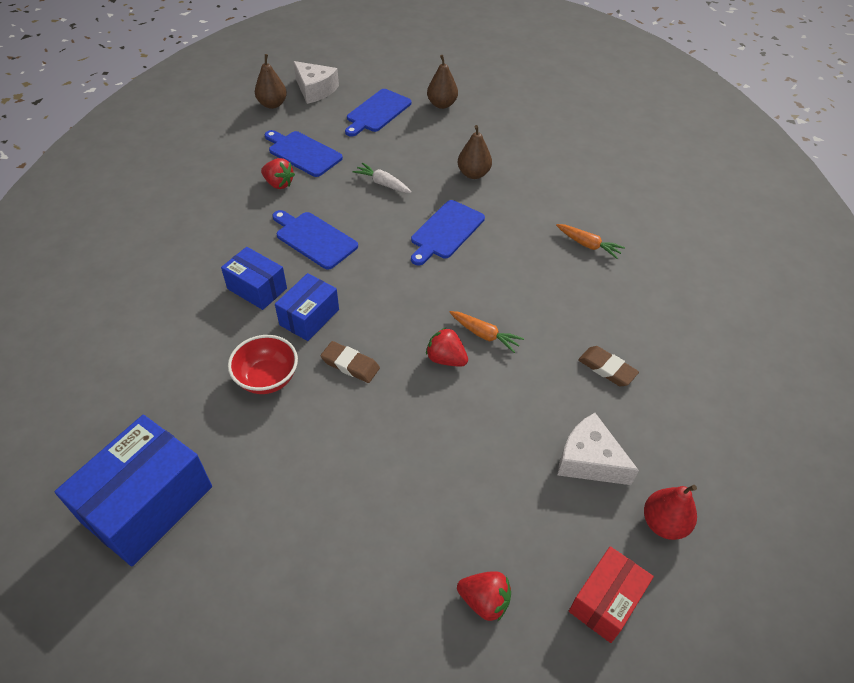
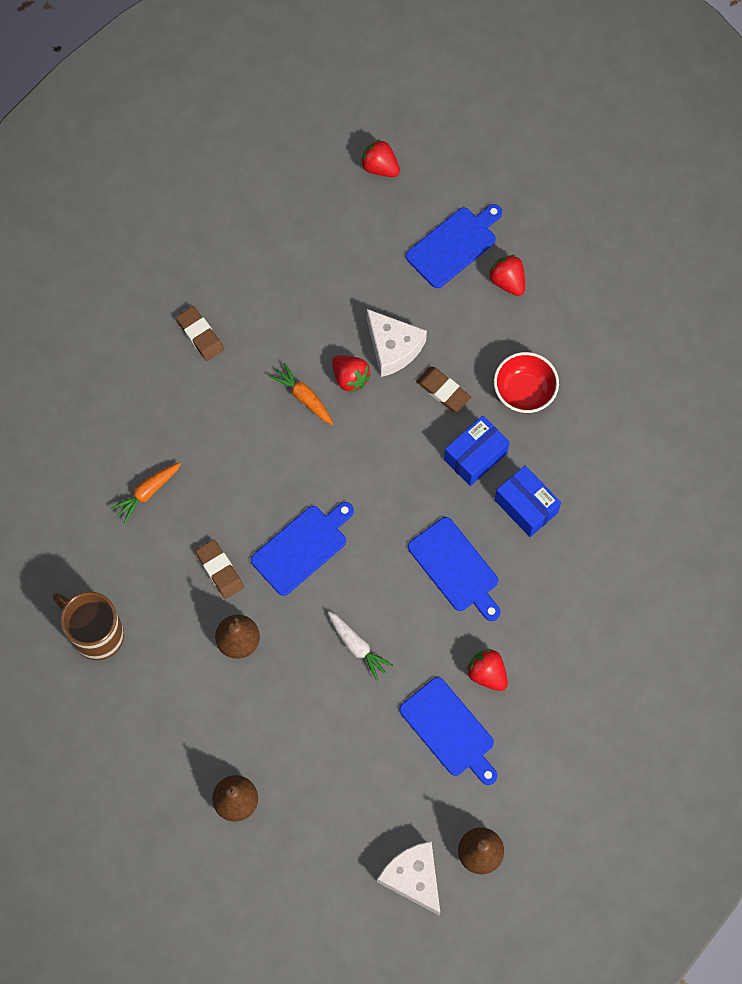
camera: 165 degrees left, 20 degrees up
(147, 504) = (630, 293): blue box -> none
(297, 487) = (507, 281): none -> red strawberry
(377, 112) = (333, 801): blue cutting board -> blue cutting board (454, 245)
(506, 208) = (220, 570): none -> brown eraser
(578, 163) = (96, 634): none -> brown mug
(588, 245) = (147, 492): orange carrot -> orange carrot turned 90 degrees counterclockwise
(589, 460) = (256, 253): white cheese -> white cheese (393, 348)
(605, 601) = (291, 148): red box -> none
(663, 523) = (220, 191): red pear -> none

